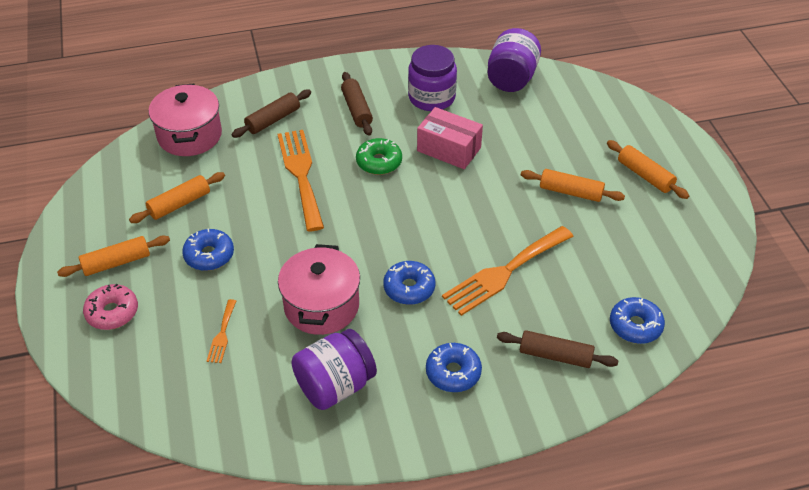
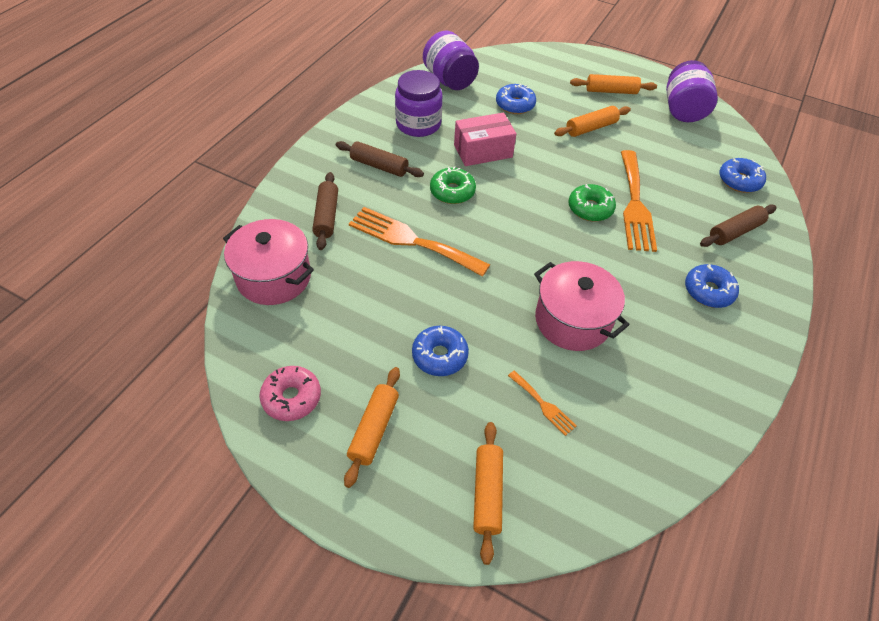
camera: 50 degrees left, 5 degrees up
(112, 312) = (436, 472): pink donut -> pink donut (292, 398)
(179, 204) = (352, 337): orange rolling pin -> orange rolling pin (487, 493)
(335, 386) = (666, 366): purple jar -> purple jar (683, 110)
(409, 288) = (602, 260): blue donut -> blue donut (515, 105)
(462, 248) = (590, 208): none -> green donut

